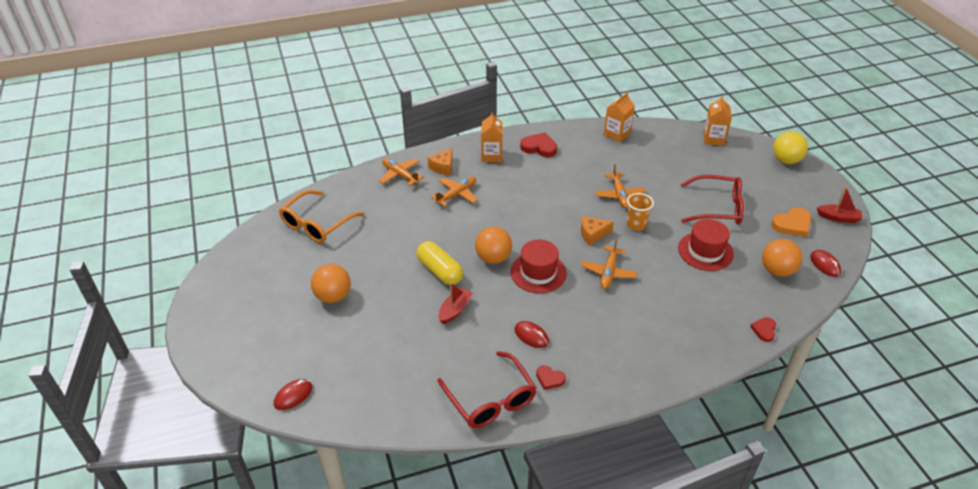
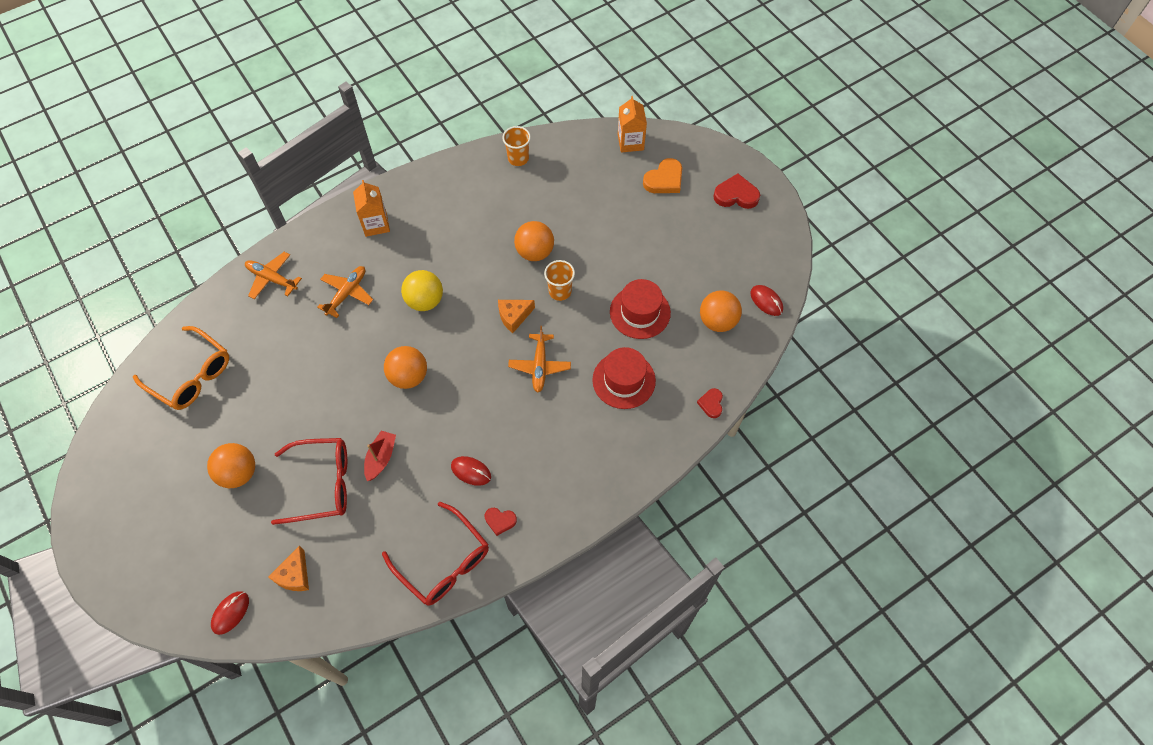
camera: 15 degrees left, 20 degrees up
(317, 224) = (191, 375): orange glasses -> orange glasses turned 75 degrees counterclockwise
(439, 271) = (352, 409): yellow capsule -> none
(443, 167) = (321, 255): orange cheese -> orange cheese (294, 575)
(538, 272) = (463, 385): red hat -> red hat (624, 380)
(539, 147) = (430, 199): red heart -> red heart (736, 195)
(617, 134) = (518, 158): orange carton -> orange cup
(619, 195) = (535, 252): orange plane -> orange ball
(717, 208) = (645, 247): red glasses -> red glasses (321, 484)
(786, 160) = (714, 158): yellow ball -> yellow ball (425, 301)
(792, 224) = (728, 253): orange heart -> orange heart (664, 180)
(838, 218) = (776, 232): red boat -> none

